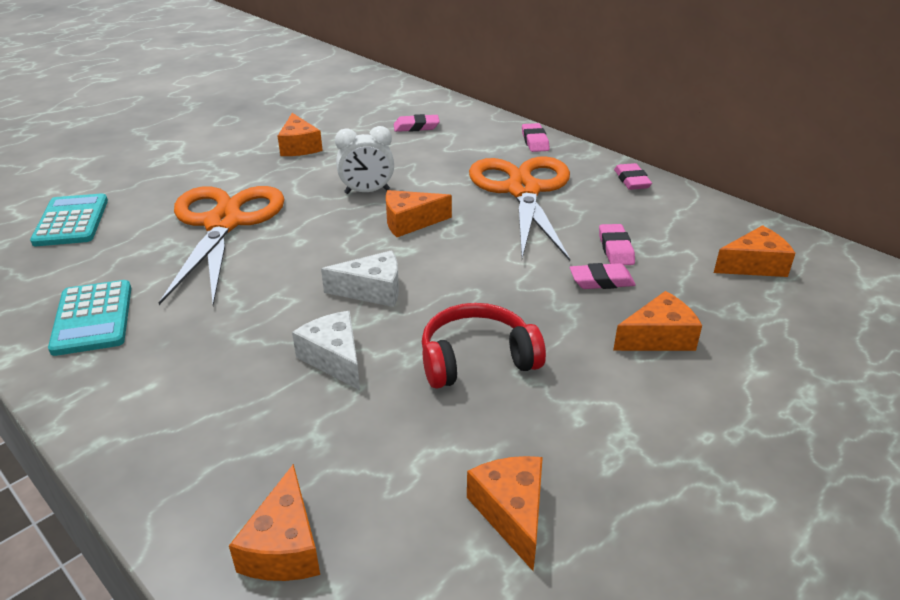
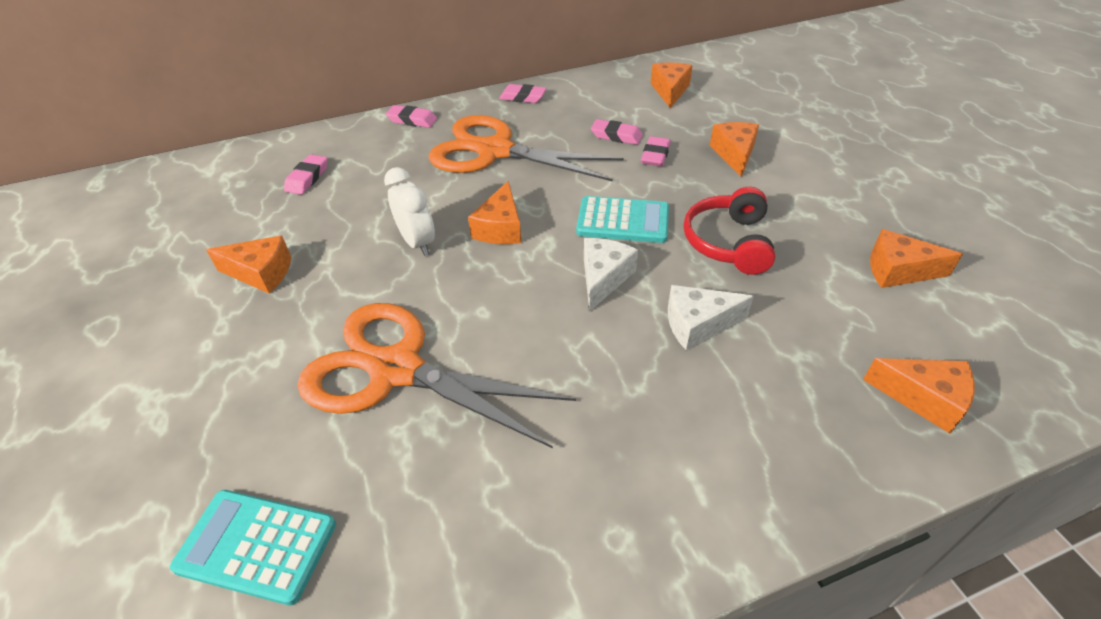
camera: 65 degrees left, 10 degrees up
(93, 318) = (537, 525): turquoise calculator -> turquoise calculator (623, 221)
(367, 191) = (417, 242): white clock -> white clock turned 45 degrees counterclockwise

